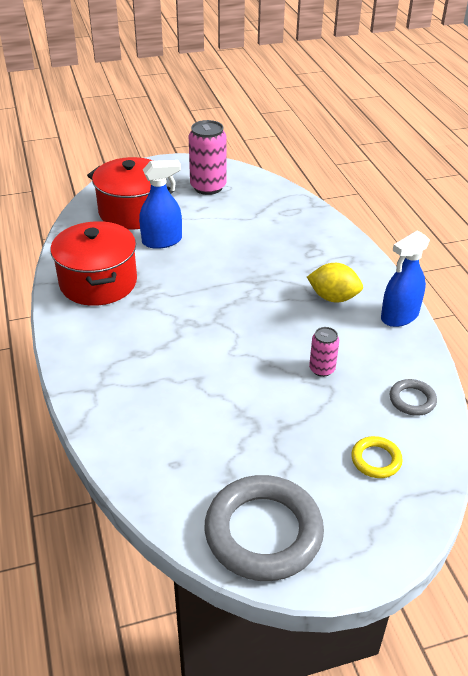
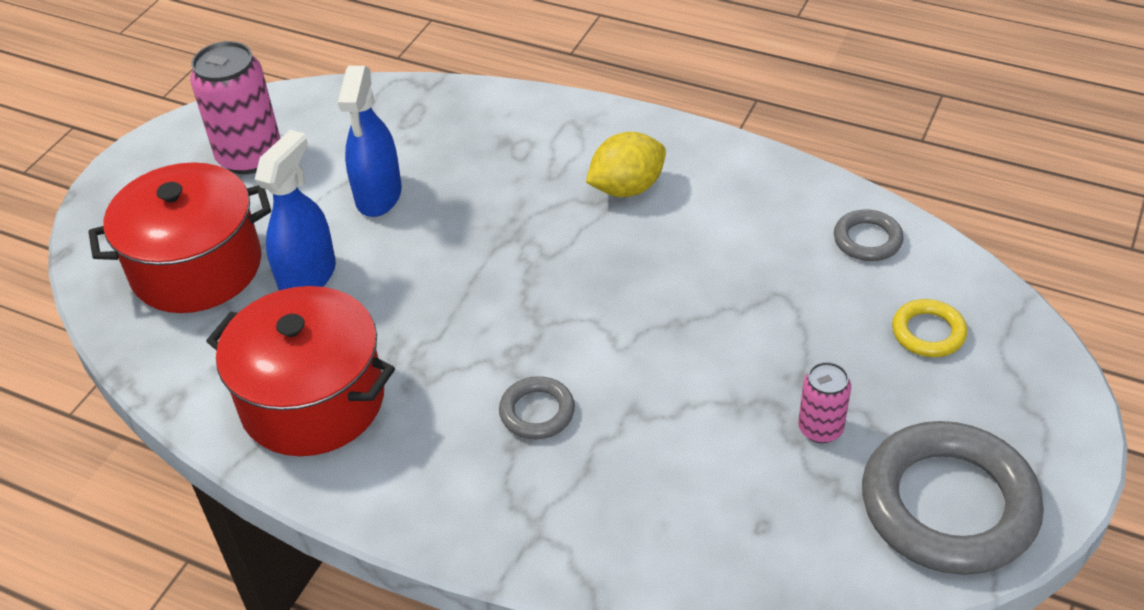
camera: 45 degrees left, 5 degrees up
(162, 349) = (537, 412): none -> grey ring
(322, 369) = (739, 281): pink can -> pink can (820, 429)
(399, 316) = (723, 156): blue spray bottle -> blue spray bottle (378, 196)

